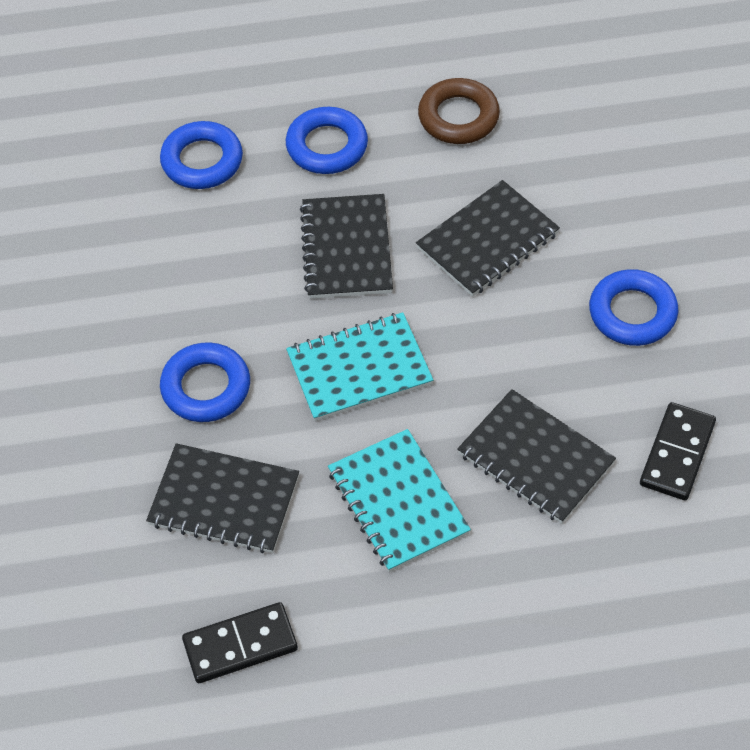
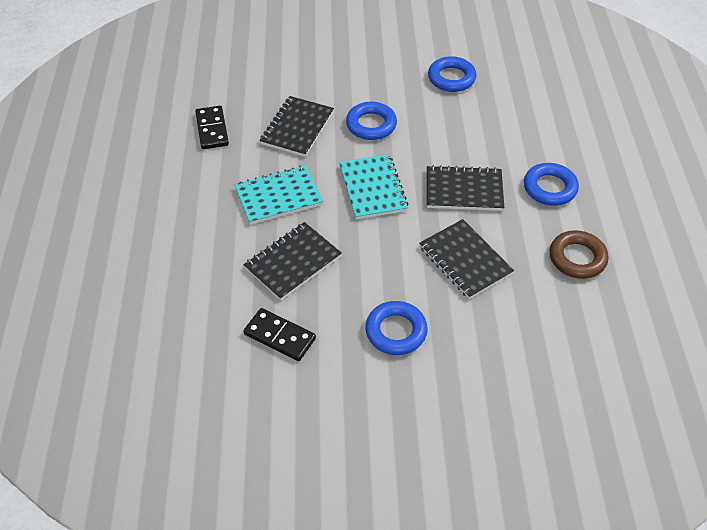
camera: 95 degrees right, 5 degrees down
(202, 161) = (538, 131): blue ring -> blue ring (451, 78)

